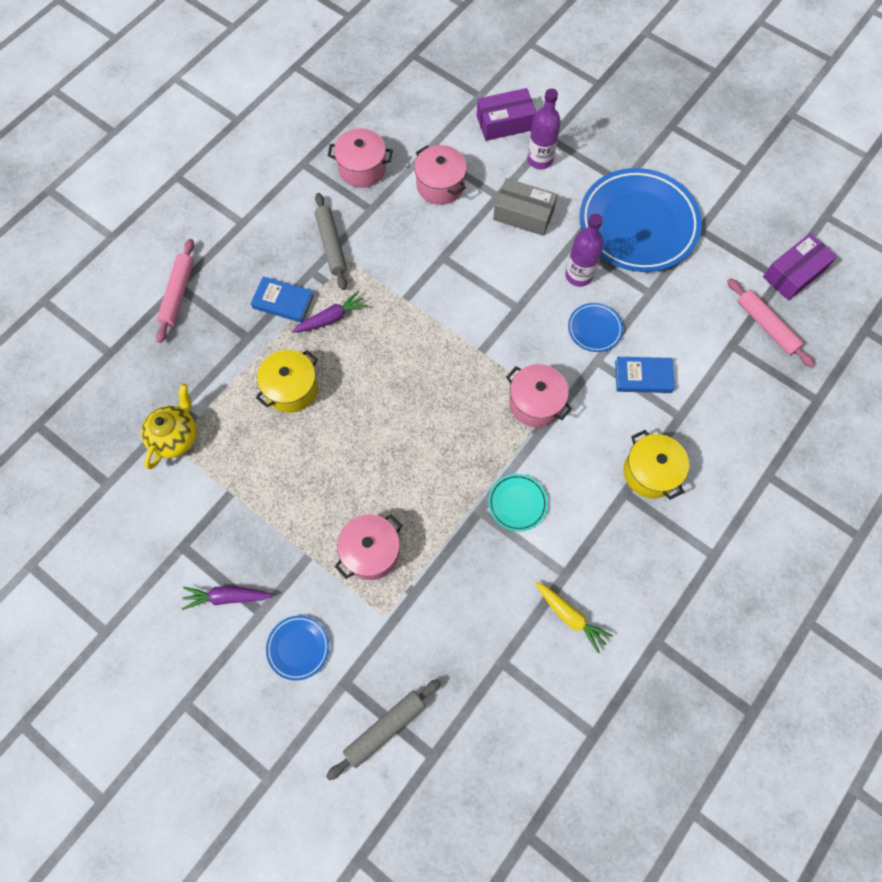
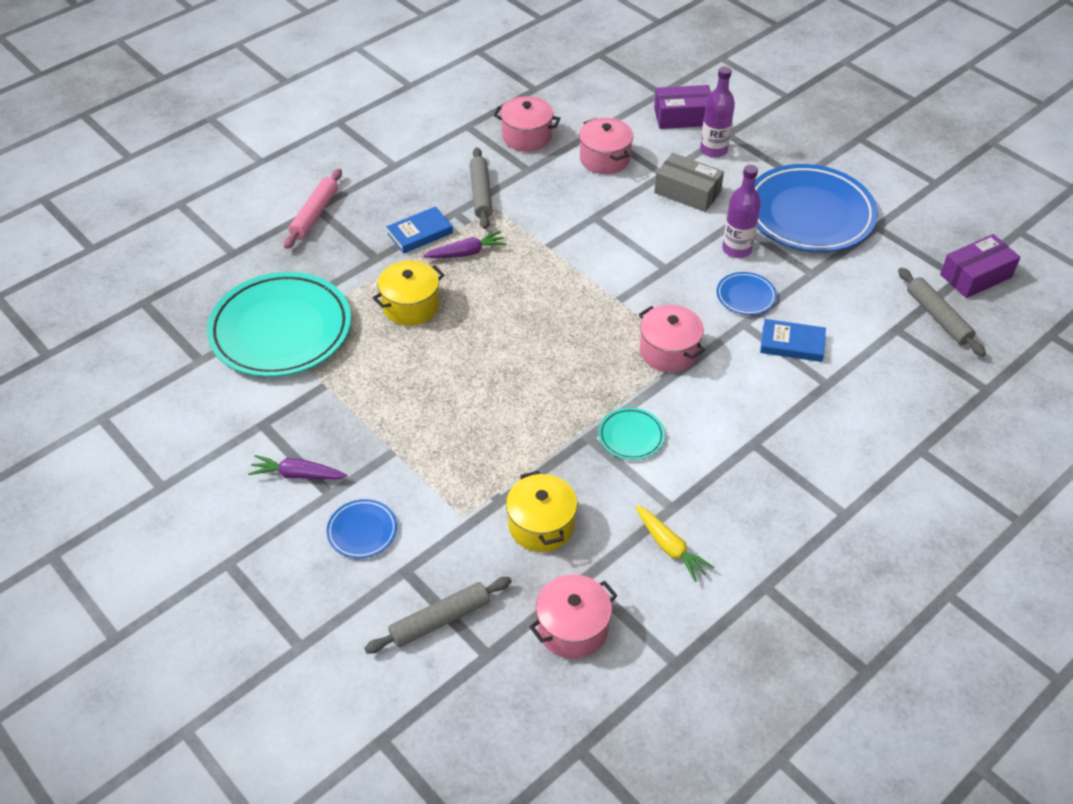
camera: 10 degrees right, 20 degrees down
(176, 437) = (281, 330): yellow teapot -> turquoise plate
(283, 302) = (420, 233): blue book -> blue book turned 60 degrees counterclockwise
(371, 552) = (461, 457): pink pot -> pink pot (572, 628)
(650, 472) = (785, 429): yellow pot -> yellow pot (541, 525)
(766, 326) = (937, 317): pink rolling pin -> grey rolling pin

